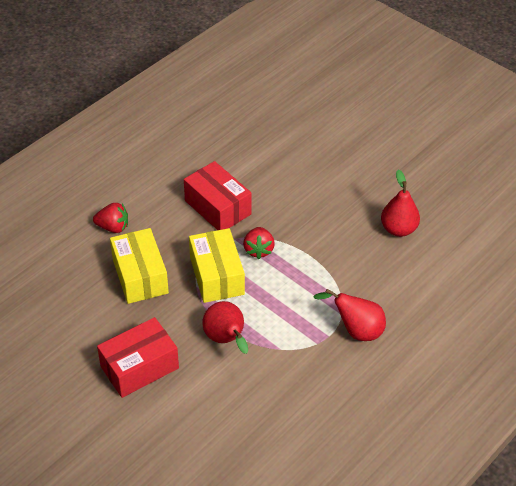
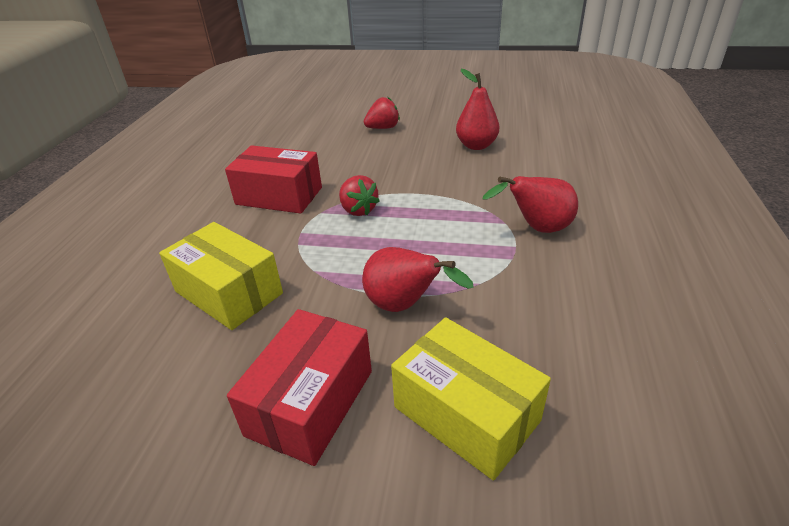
camera: 30 degrees left, 10 degrees down
(113, 227) = (155, 260): red strawberry -> red strawberry (383, 128)
(217, 276) = (331, 250): yellow box -> yellow box (466, 414)

